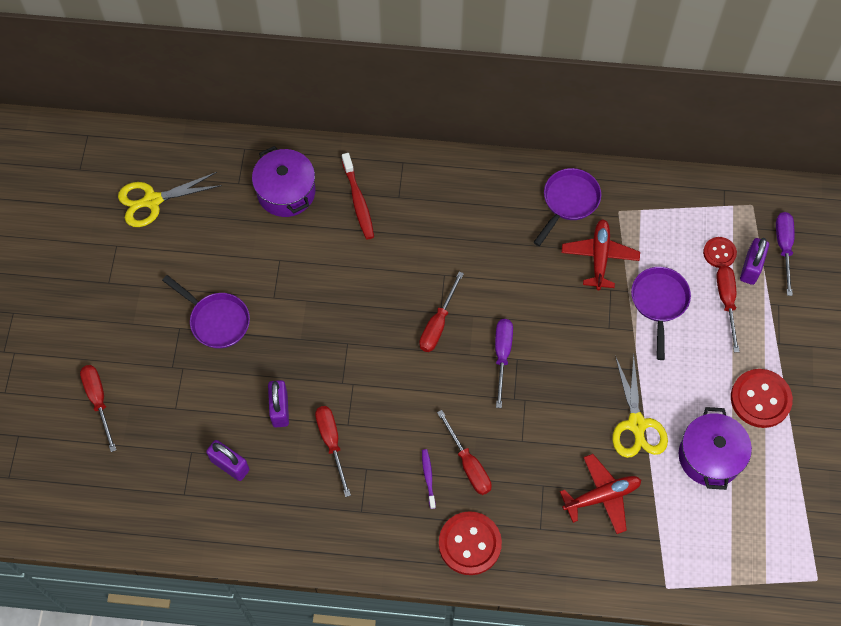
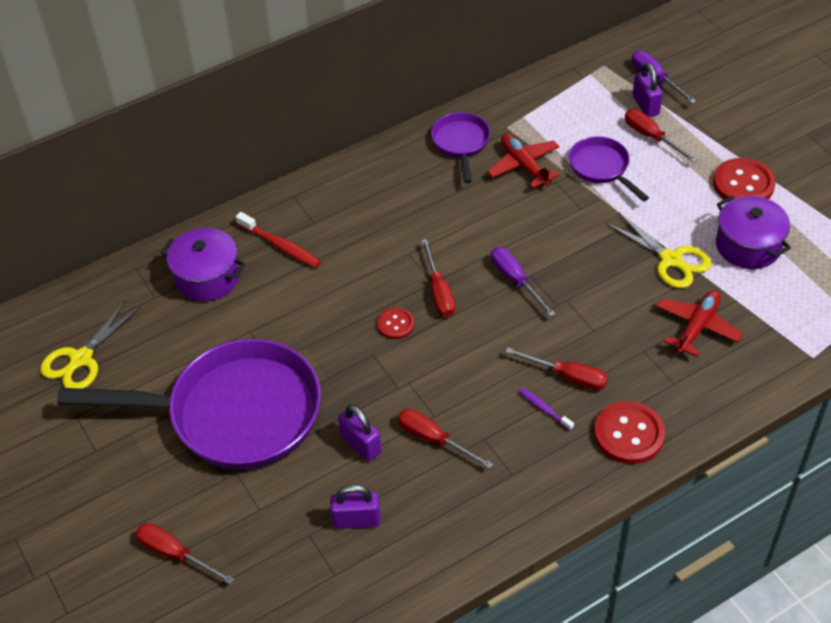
camera: 35 degrees left, 15 degrees down
(216, 320) = (233, 414): purple pan -> purple pan, size x2.16
(719, 253) = (612, 109): red button -> red button (395, 324)

